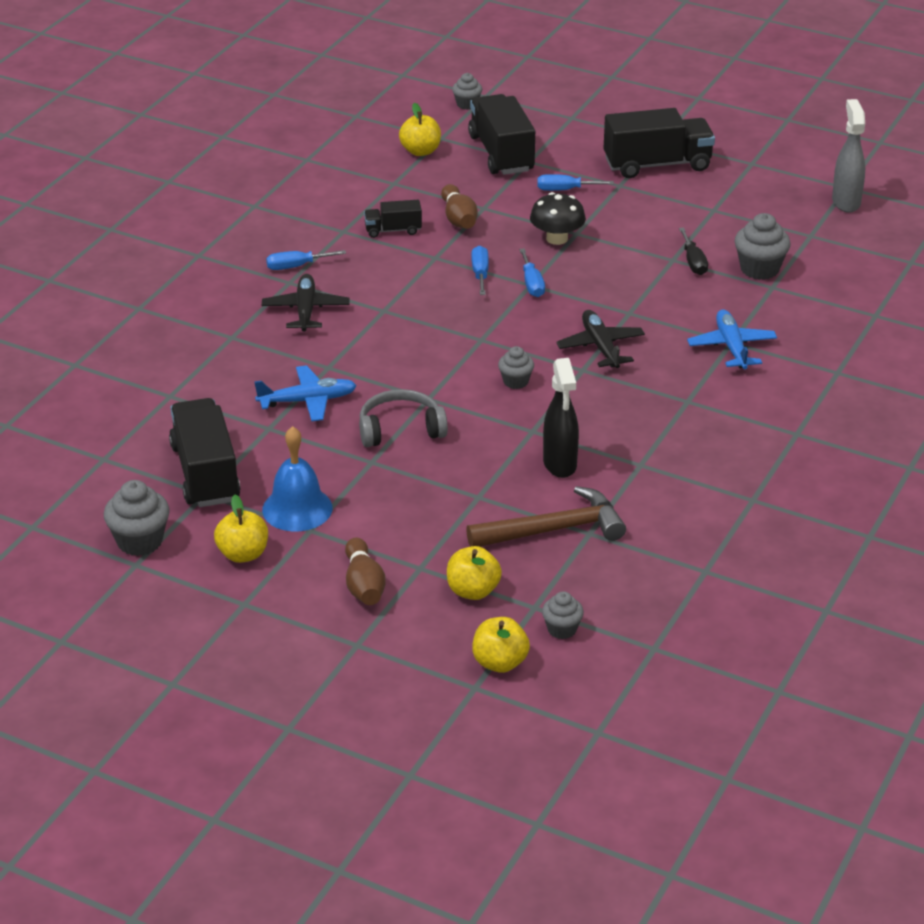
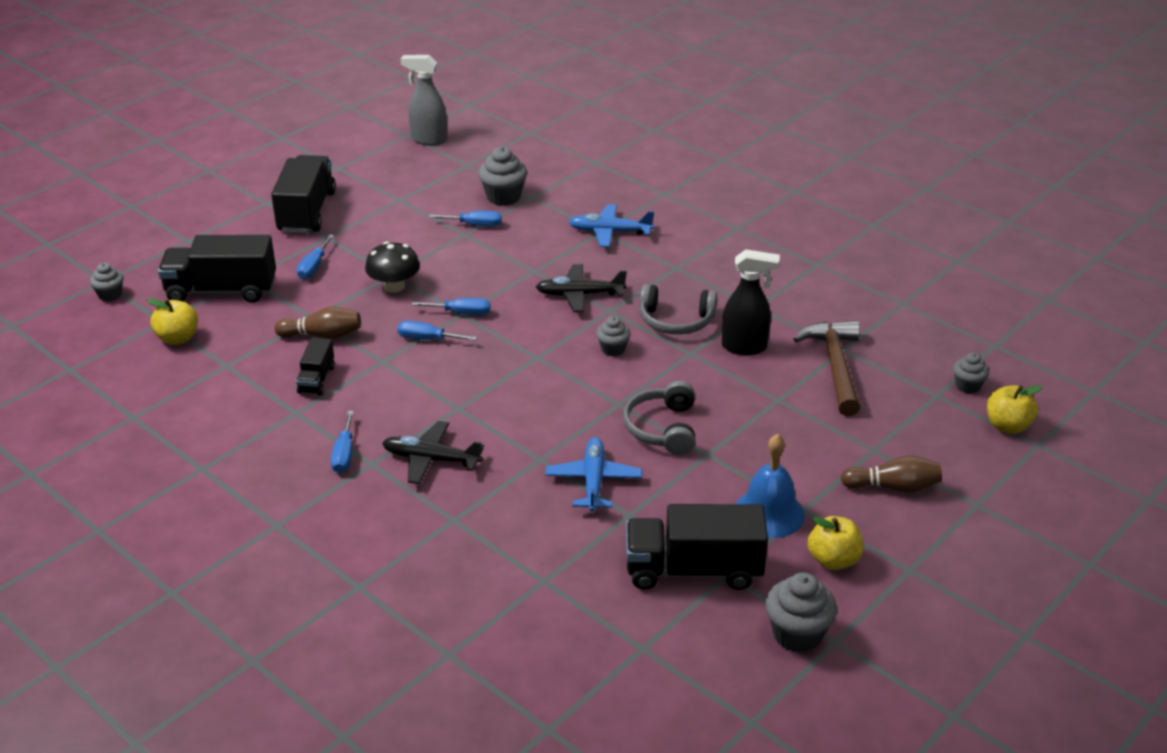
camera: 75 degrees left, 0 degrees up
(473, 591) = (911, 424): yellow apple -> none
(585, 414) = (676, 321): none -> grey headphones
(693, 262) = (475, 225): black screwdriver -> blue screwdriver

